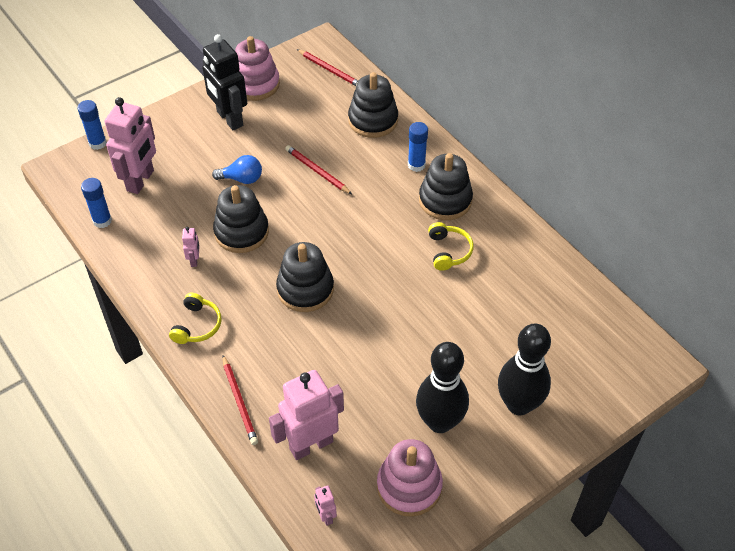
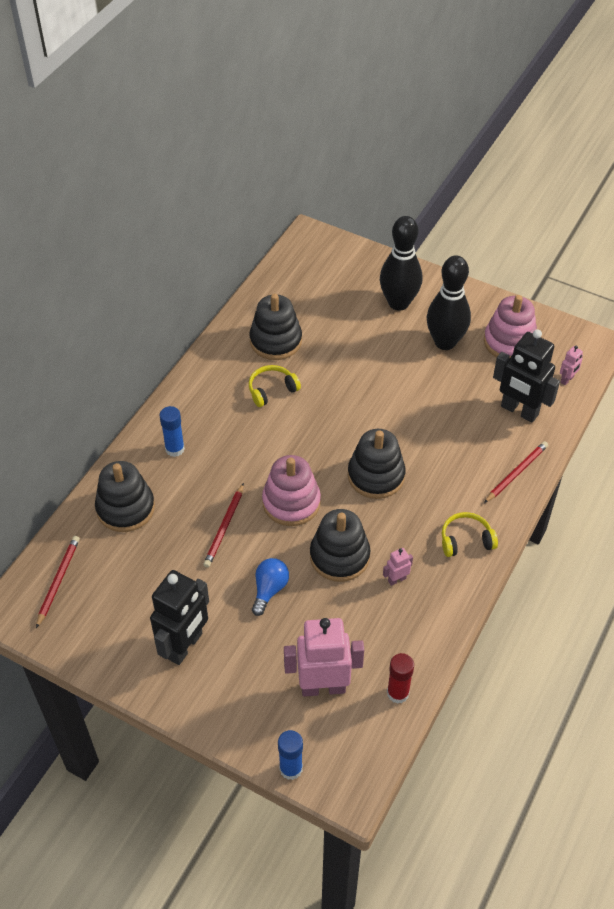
camera: 115 degrees left, 0 degrees up
(102, 221) = (398, 693): blue glue stick -> red glue stick
(242, 179) = (269, 589): blue light bulb -> blue light bulb turned 45 degrees clockwise
(255, 84) = (114, 647): pink stacking toy -> pink stacking toy (291, 502)
(311, 444) = (519, 411): pink robot -> black robot
(445, 200) = (211, 412): black stacking toy -> black stacking toy (276, 341)

